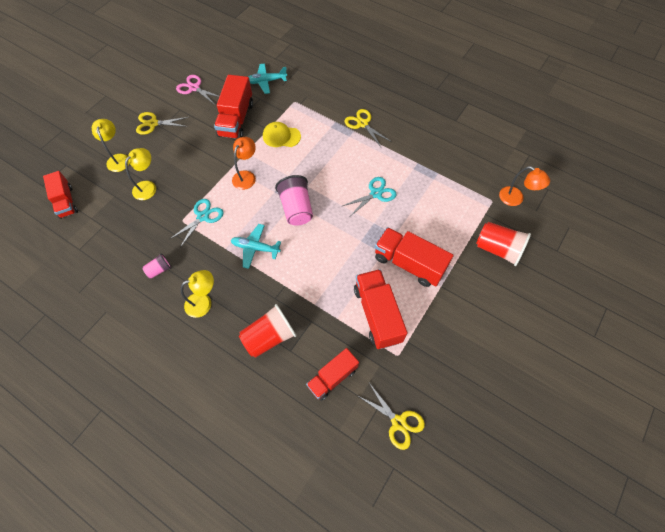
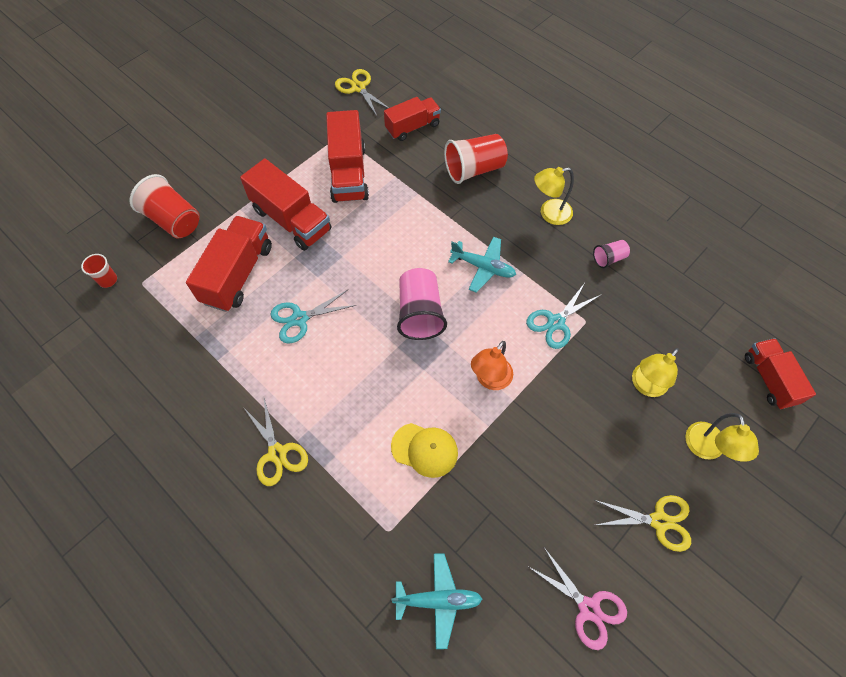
camera: 170 degrees left, 0 degrees up
(236, 119) = (503, 504): red truck -> red truck (238, 274)
(516, 199) = (108, 280): orange lamp -> red cup

